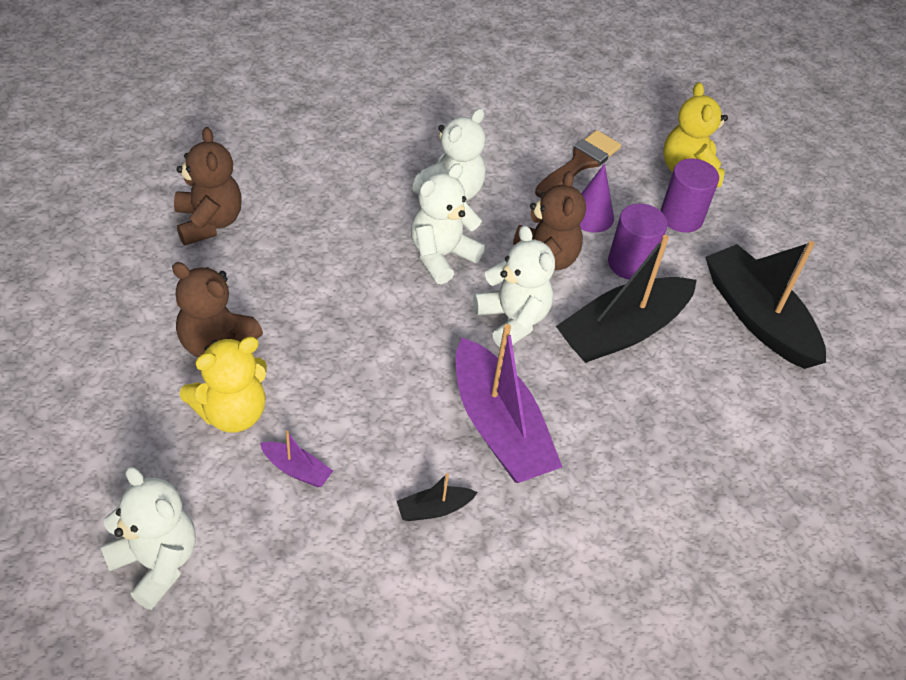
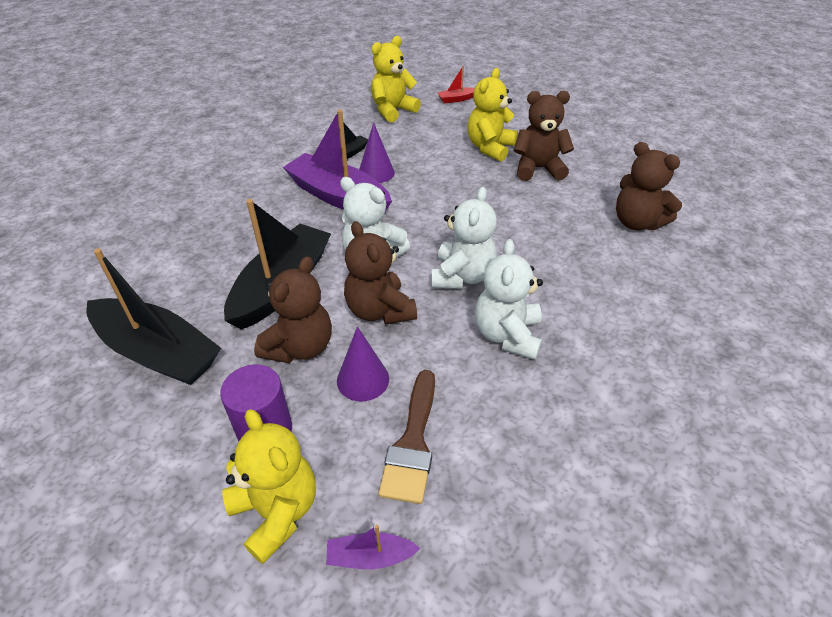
camera: 155 degrees right, 5 degrees down
(156, 562) = (457, 99): white teddy bear -> red boat
(288, 590) = (393, 110): none -> yellow teddy bear
(297, 469) = (432, 142): purple boat -> purple boat (370, 557)
(423, 446) = (376, 173): none -> purple cone
(630, 263) = (300, 347): purple cylinder -> brown teddy bear

